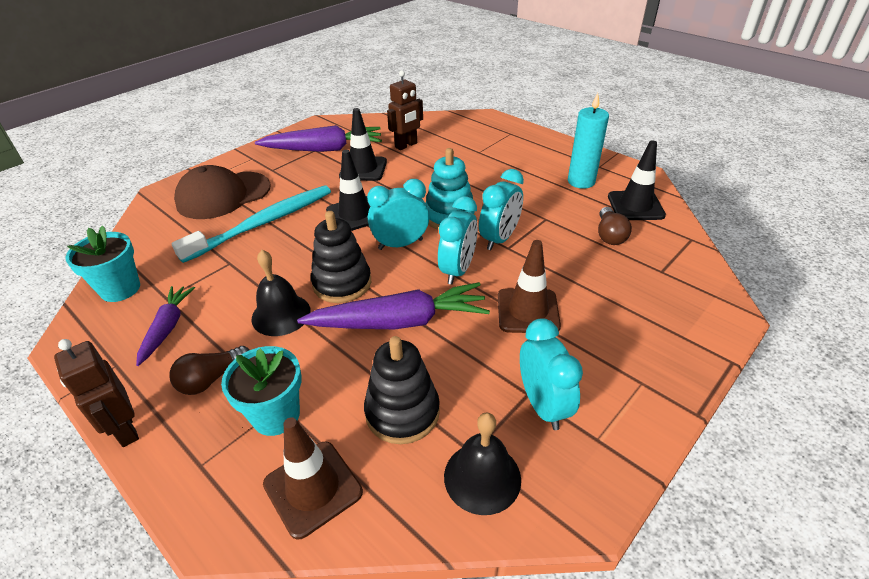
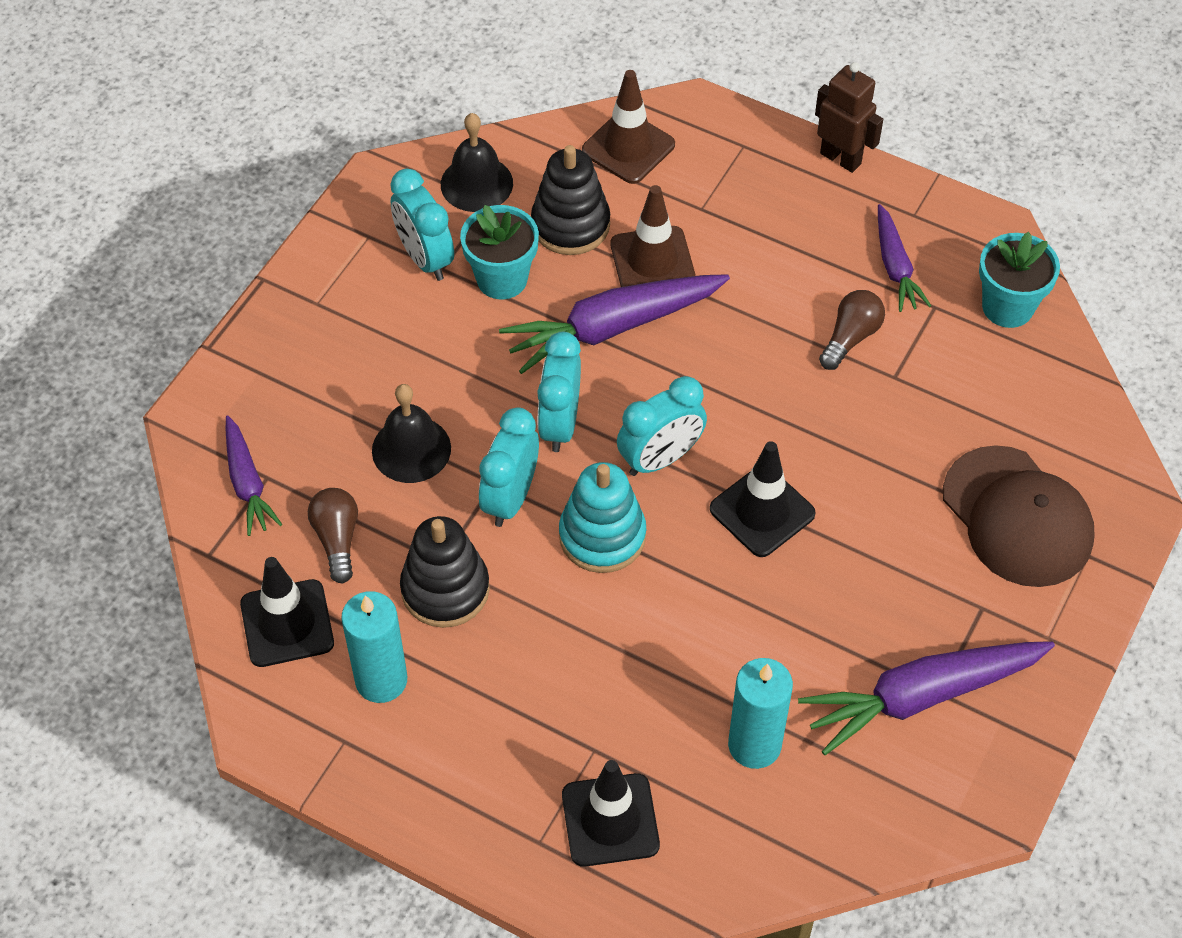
camera: 165 degrees right, 15 degrees up
(211, 379) = (793, 220): brown light bulb -> brown light bulb (850, 337)
(223, 195) = (1017, 517): brown cap -> brown cap turned 105 degrees clockwise
(263, 223) = (899, 463): turquoise toothbrush -> none
(276, 415) = (699, 198): turquoise flower pot -> turquoise flower pot (502, 279)
(281, 314) = (767, 310): black bell -> black bell (411, 449)
(342, 283) = (713, 371): black stacking toy -> black stacking toy (445, 589)
(363, 169) = (807, 643): black traffic cone -> black traffic cone (610, 820)
(406, 145) = (754, 745): brown robot -> turquoise candle
(528, 311) = (452, 373): brown traffic cone -> brown traffic cone (652, 261)
(675, 269) = (247, 483): none -> purple carrot

